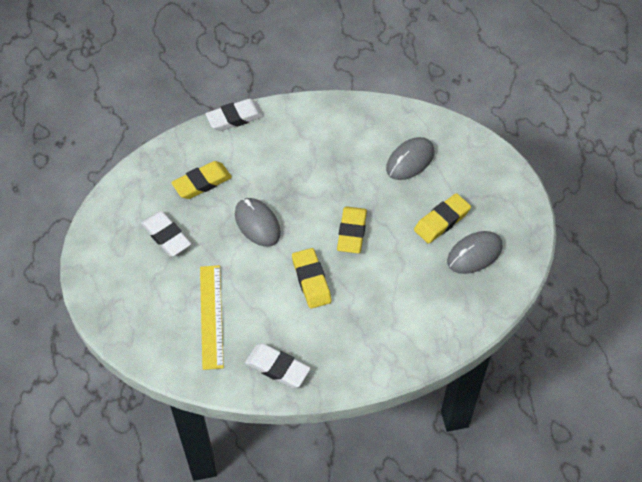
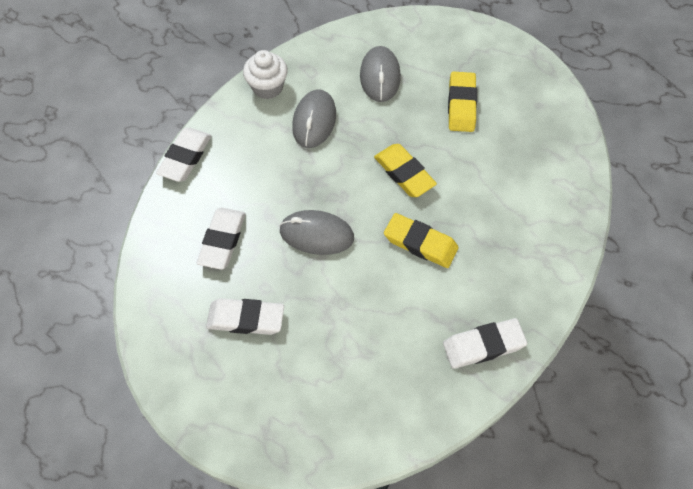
camera: 45 degrees left, 5 degrees up
(202, 183) = (222, 240): yellow eraser -> white eraser
(211, 316) = (374, 354): yellow ruler -> none
(330, 112) = (267, 87): none -> white cupcake
(474, 254) = (515, 111): grey mouse -> grey mouse (314, 121)

